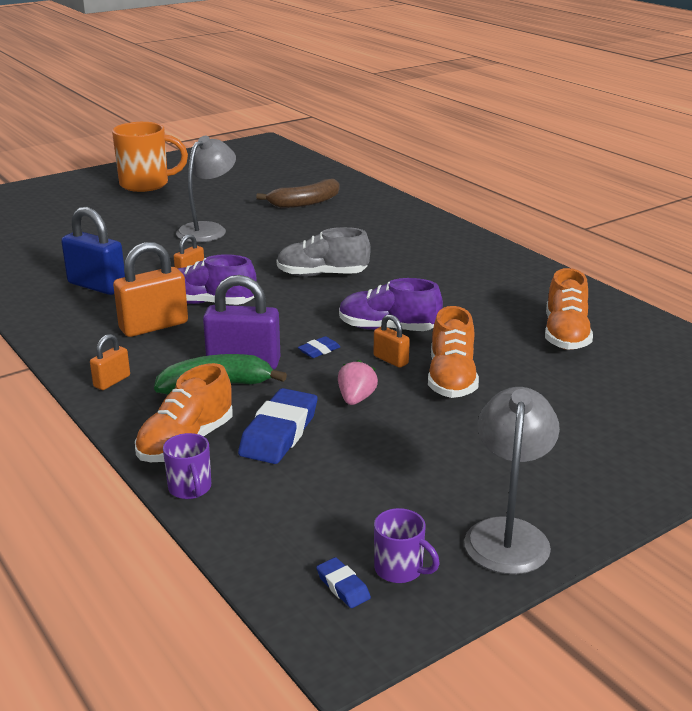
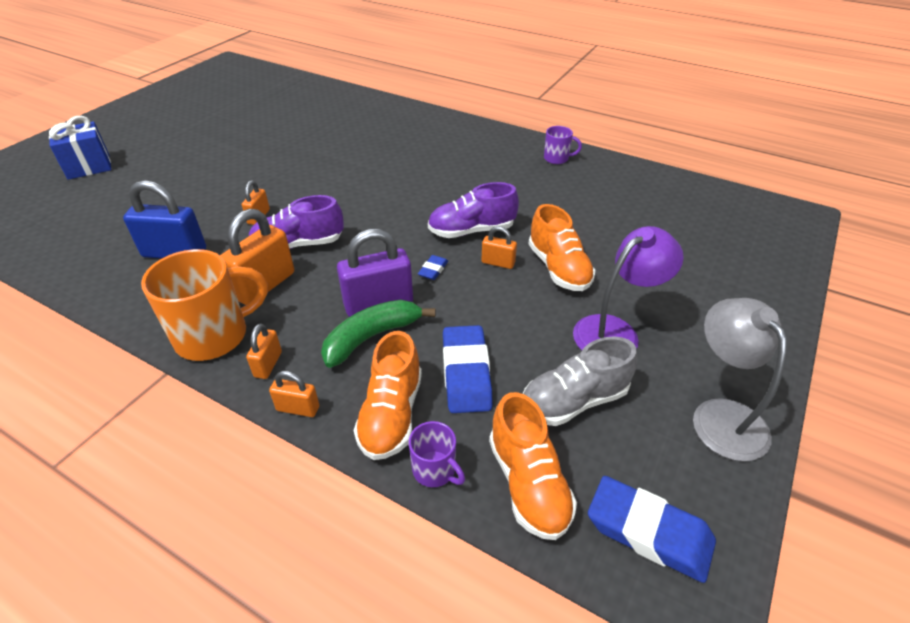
camera: 25 degrees left, 15 degrees up
(74, 207) = (89, 167): none -> blue gift
(112, 416) = (298, 408): none -> orange padlock
(146, 184) = (146, 126): orange mug -> orange mug (214, 335)
(208, 229) = (241, 163): grey lamp -> none
(305, 203) = (308, 118): brown banana -> none
(322, 275) = (377, 189): grey shoe -> grey shoe (574, 401)
(343, 586) = (648, 532): blue eraser -> blue eraser, size x2.11
(356, 399) = (501, 313): pink strawberry -> none
(400, 569) = (676, 491): purple mug -> purple mug (557, 158)
(461, 442) = (615, 331): none -> purple lamp
(565, 335) = (605, 200): orange shoe -> orange shoe (528, 483)

